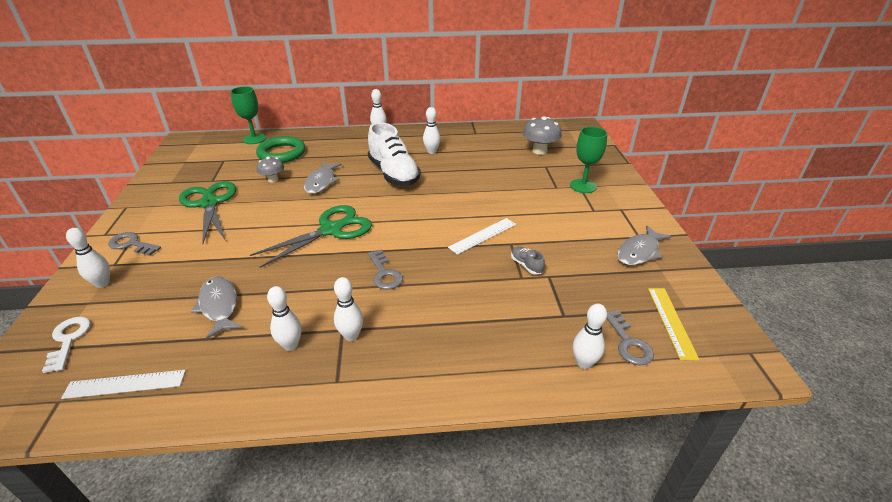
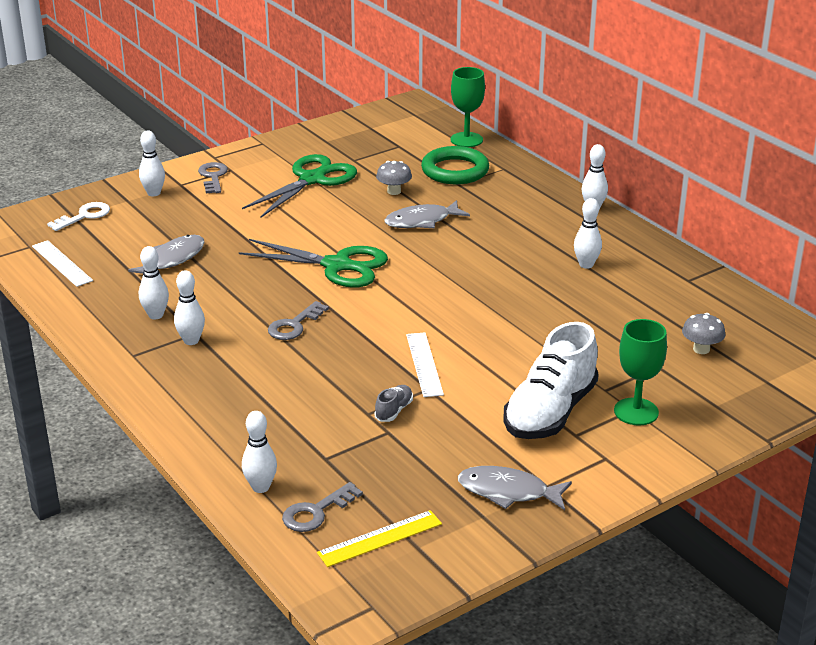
camera: 60 degrees right, 5 degrees down
(393, 174) = (495, 259): white shoe -> white shoe (550, 412)
(482, 235) = (424, 364): white ruler -> white ruler turned 60 degrees clockwise
(539, 151) = (701, 349): grey mushroom -> grey mushroom, size x0.63

